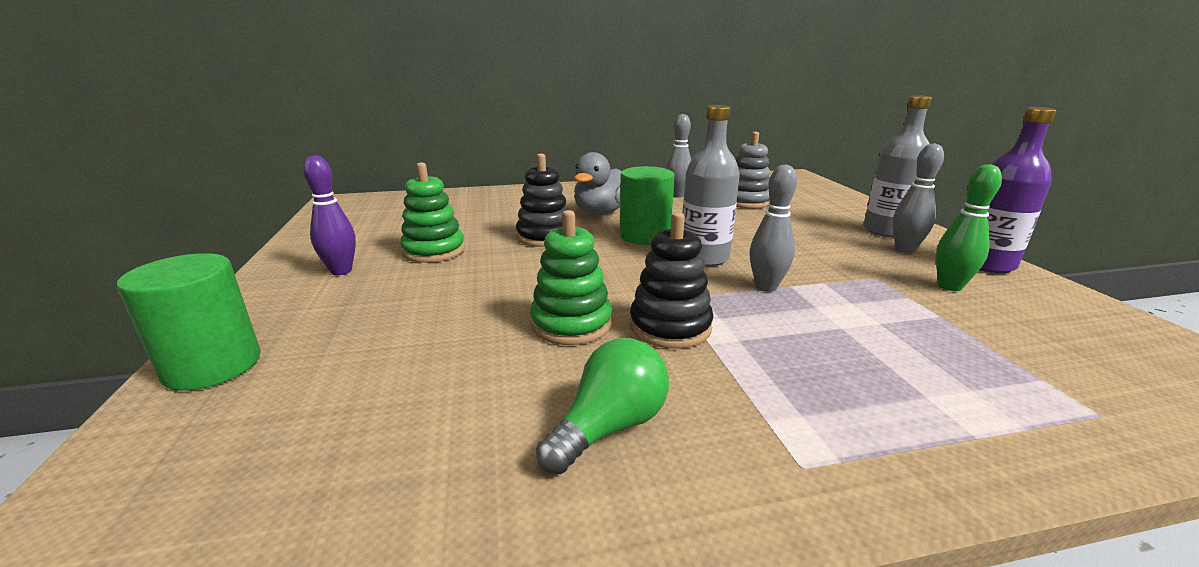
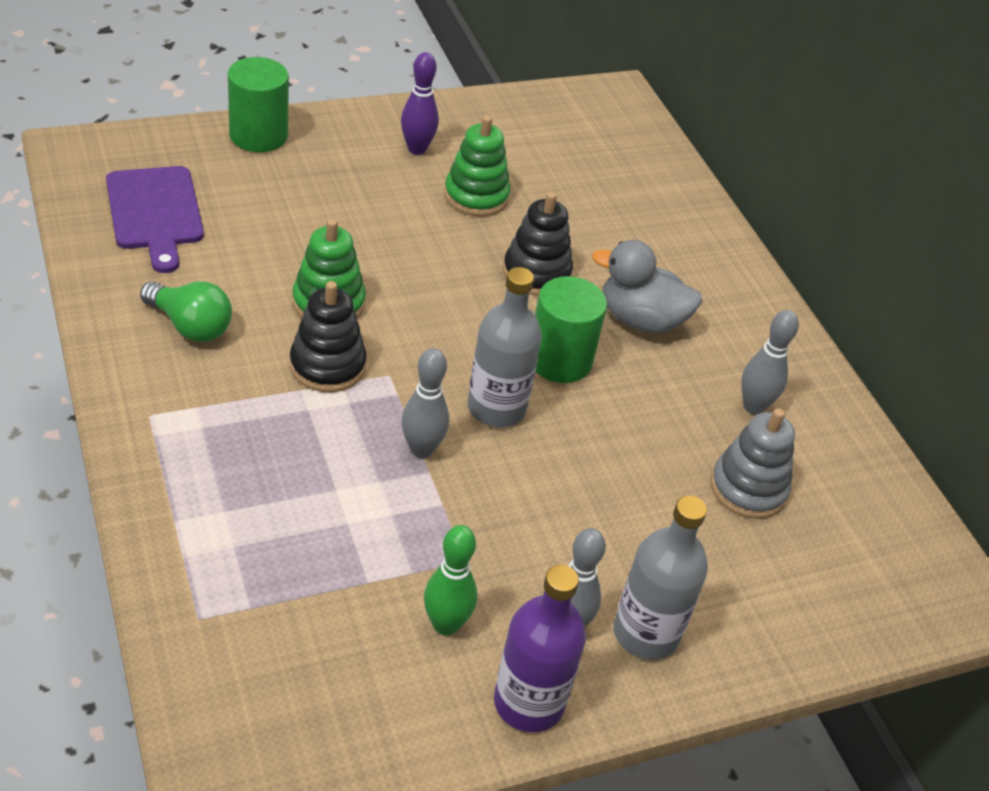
camera: 75 degrees right, 20 degrees up
(322, 472) = (155, 212): none -> purple cutting board

